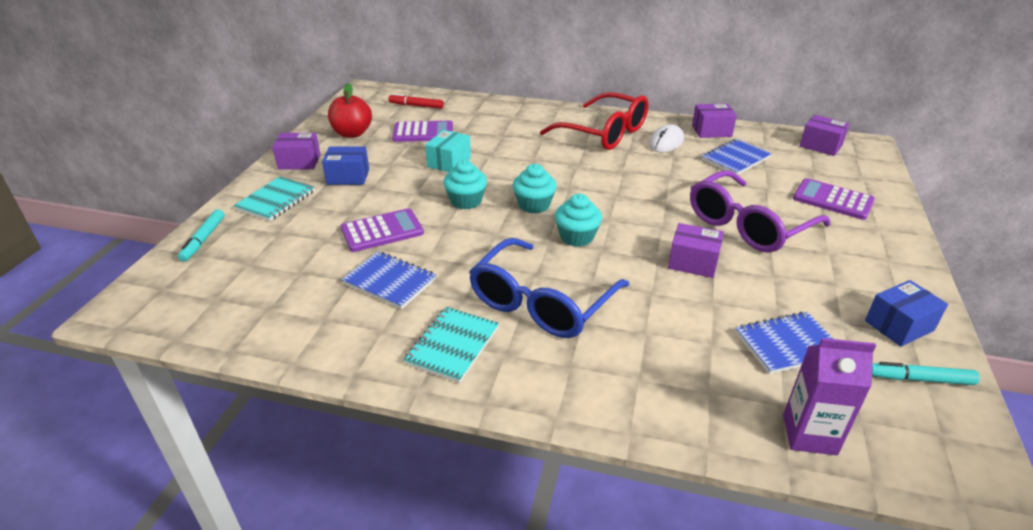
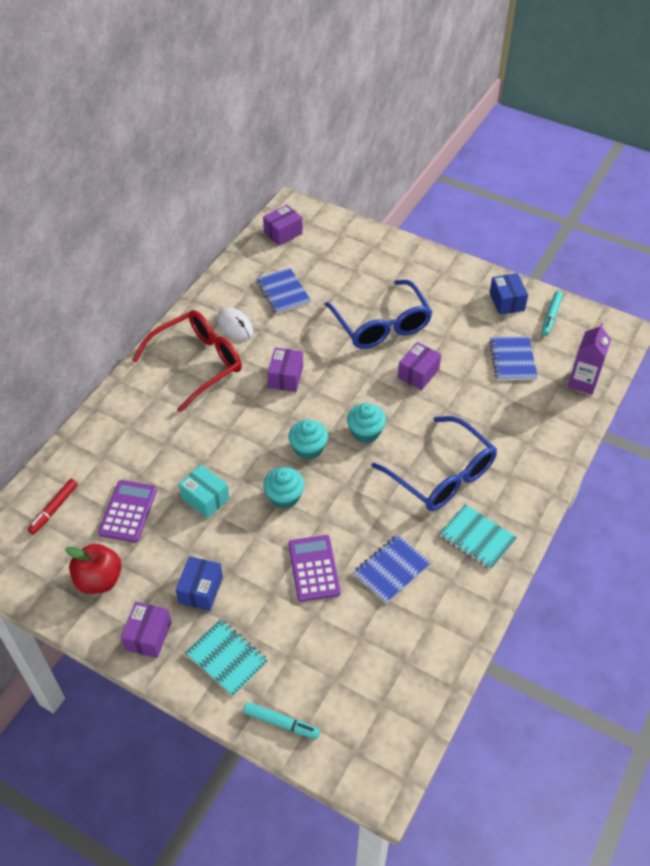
camera: 75 degrees left, 15 degrees up
(711, 131) = (227, 288): purple box -> purple box (285, 377)
(747, 225) = (381, 325): purple glasses -> blue glasses
(832, 200) = (364, 264): purple calculator -> none

